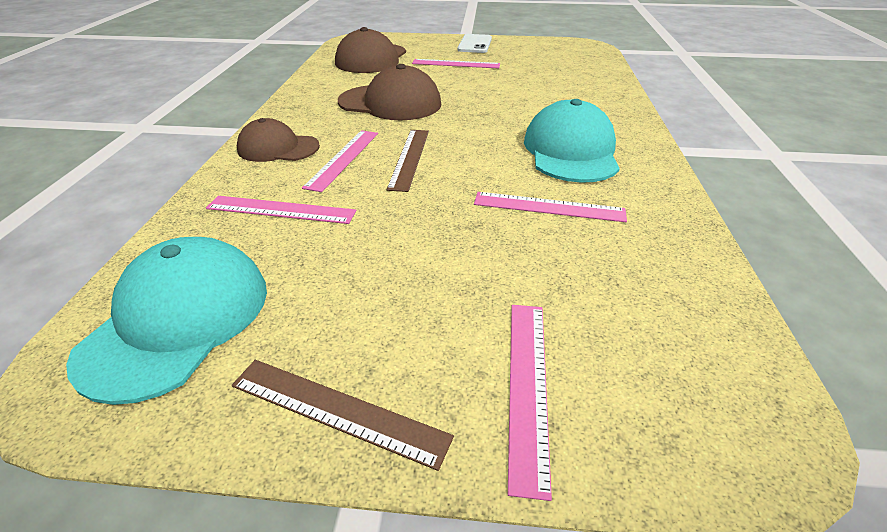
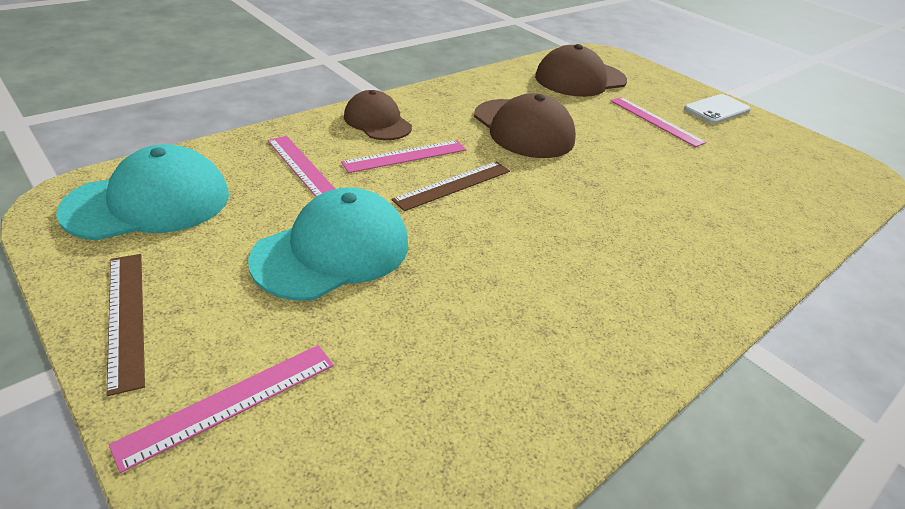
camera: 40 degrees right, 0 degrees up
(548, 207) = (489, 300): pink ruler -> none
(570, 151) = (609, 268): turquoise cap -> turquoise cap (332, 251)

